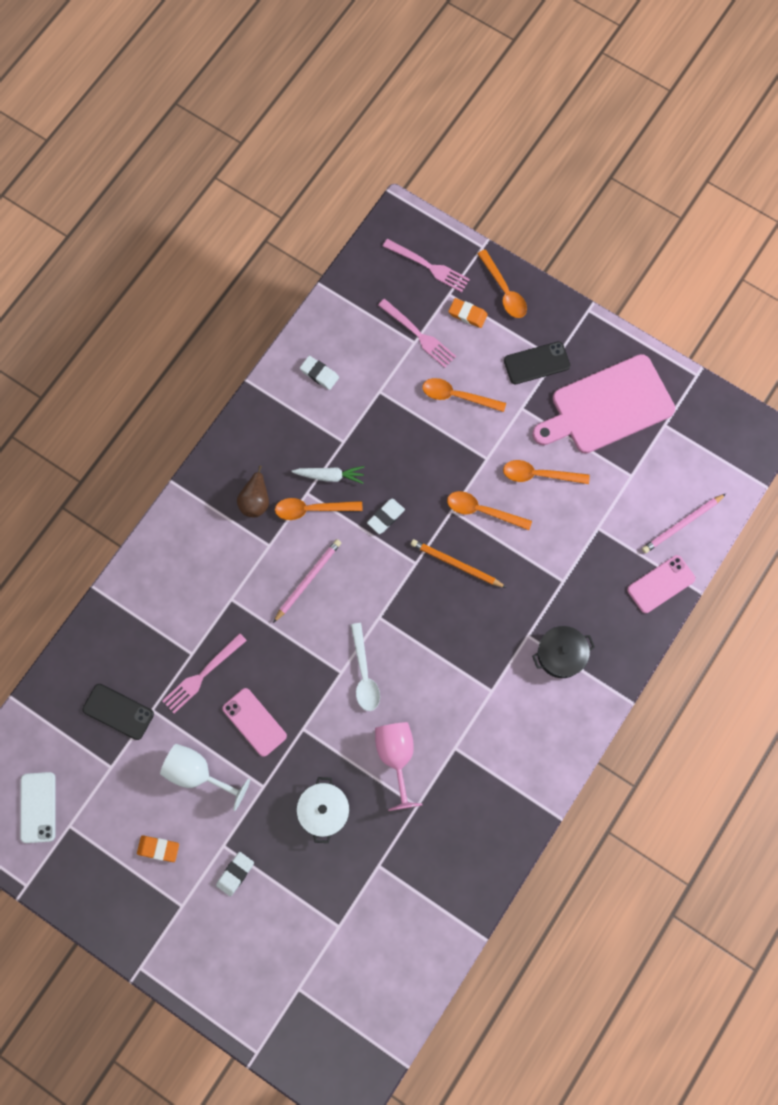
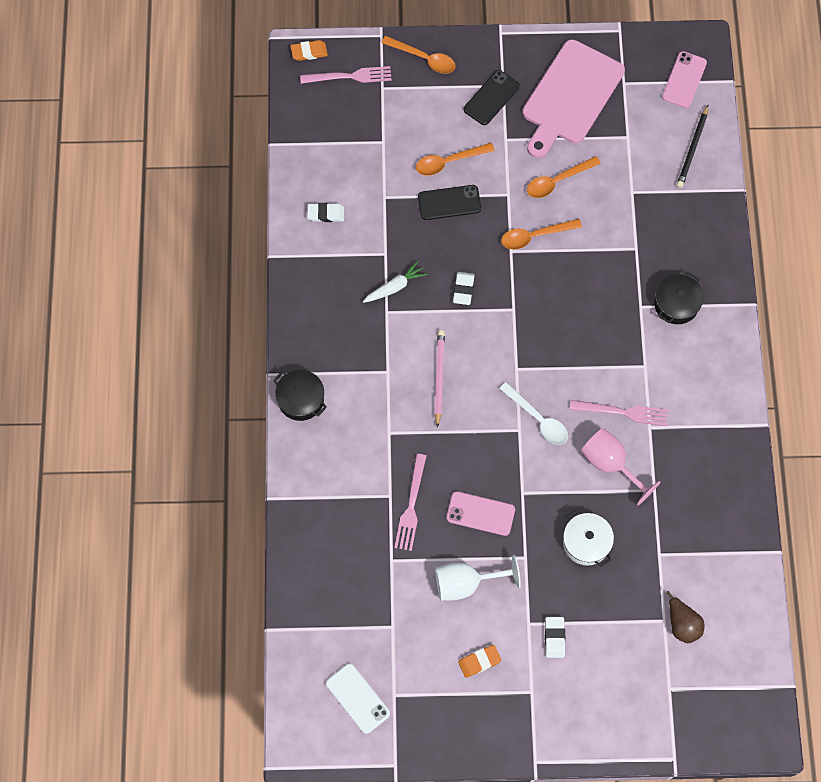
camera: 35 degrees left, 5 degrees down
(118, 712) = (365, 580): black phone -> black phone (449, 203)
(180, 520) = (301, 399): none -> black pot
(255, 500) = (350, 344): brown pear -> brown pear (682, 624)
(312, 509) = (400, 321): orange spoon -> none
(419, 335) = (383, 134): pink fork -> pink fork (623, 412)
(456, 564) = (545, 289): orange pencil -> none
(467, 314) = (409, 94): orange eraser -> orange eraser (309, 52)
(661, 584) = (710, 203): pink phone -> pink phone (684, 80)
(682, 524) = (692, 148): pink pencil -> black pencil

